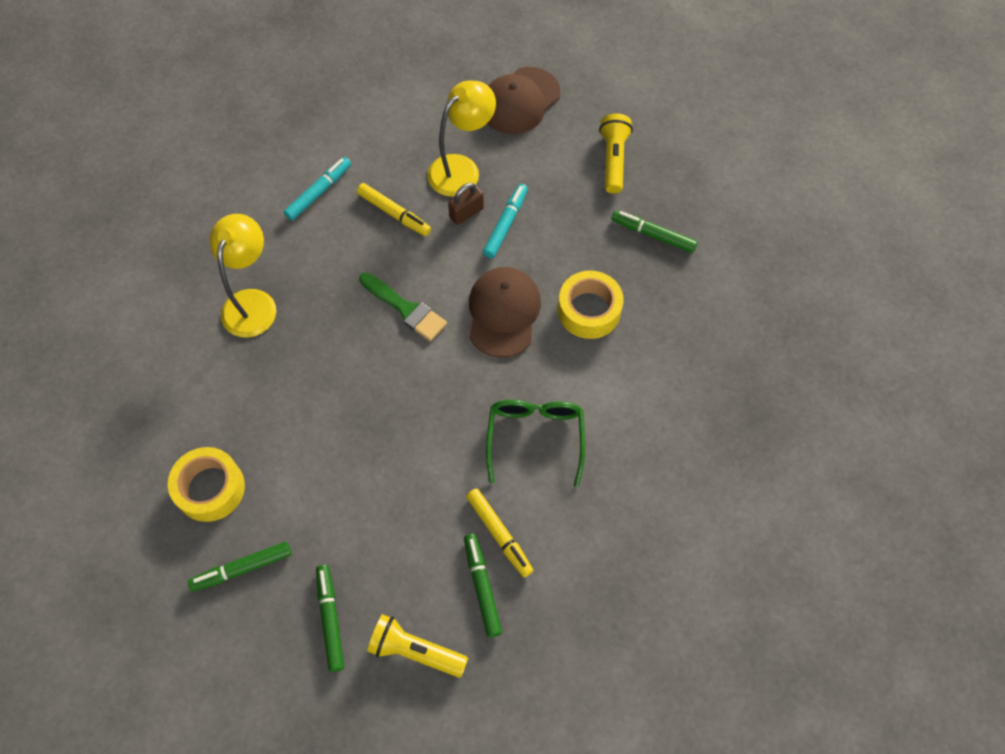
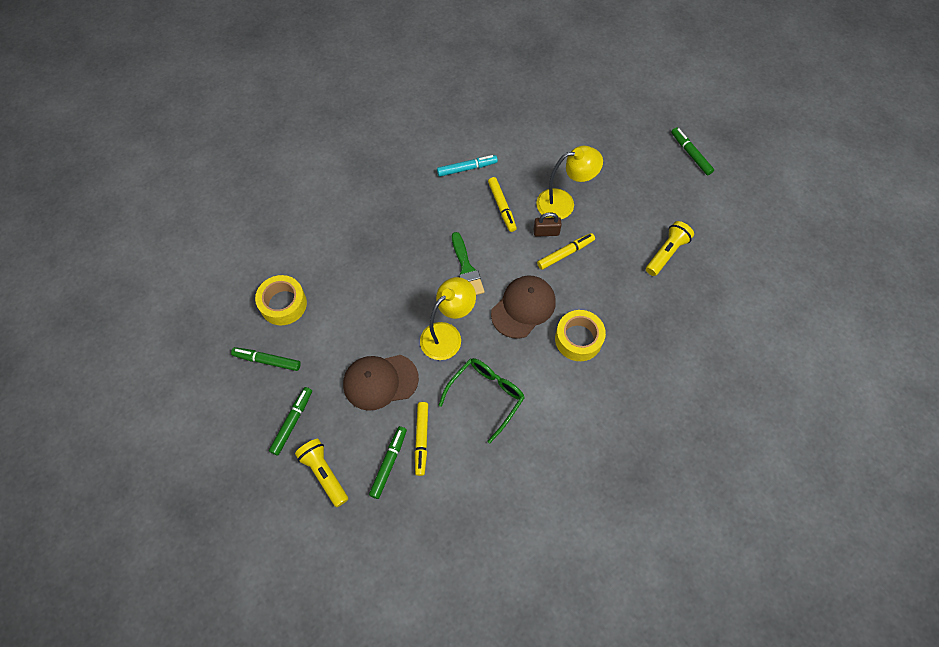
camera: 35 degrees right, 0 degrees up
(252, 302) = (382, 211): yellow lamp -> yellow lamp (447, 335)
(506, 224) = (565, 253): turquoise marker -> yellow marker
(520, 101) = (632, 181): brown cap -> brown cap (380, 381)
(653, 235) = (657, 316): green marker -> green marker (690, 154)

